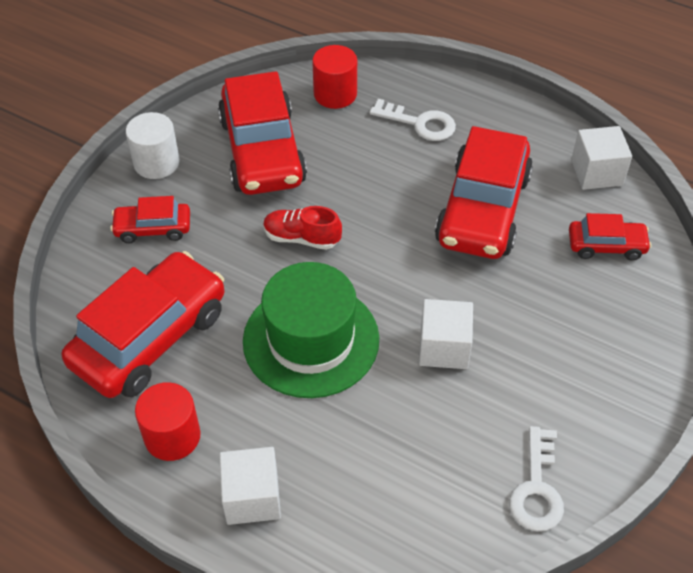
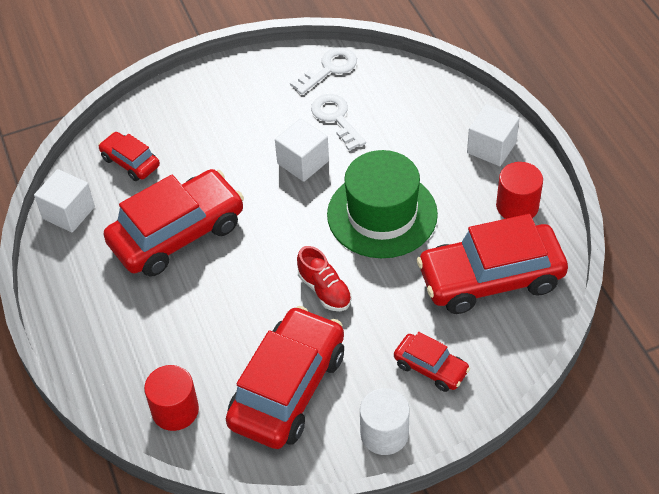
camera: 140 degrees left, 0 degrees up
(419, 123) = (140, 334): white key -> white key (336, 118)

